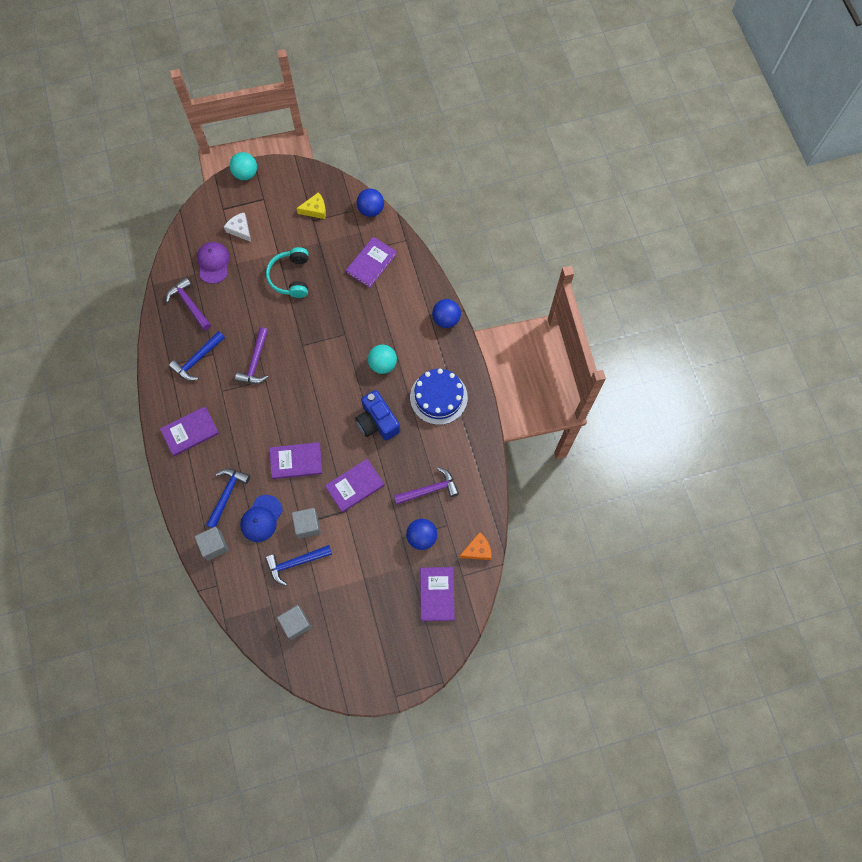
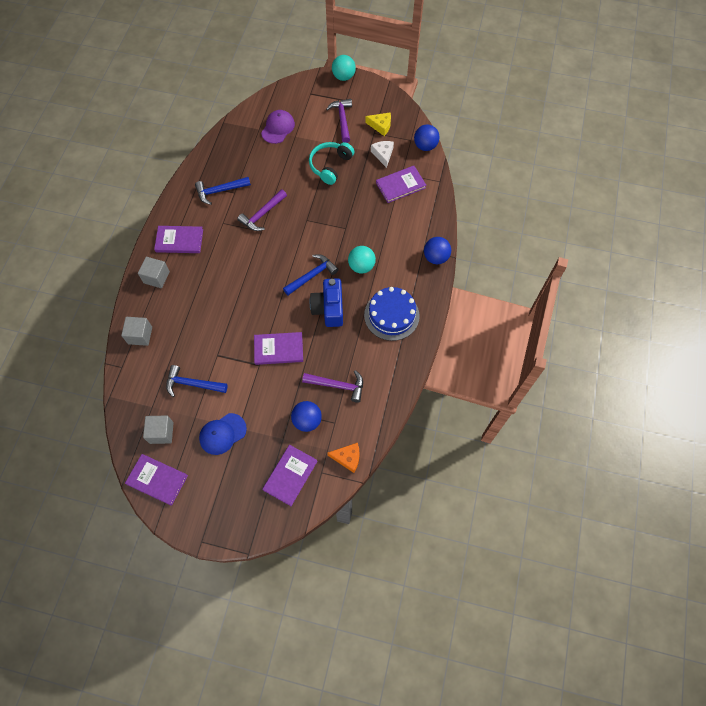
camera: 30 degrees right, 5 degrees down
(189, 304) = (240, 149): purple hammer -> purple hammer (342, 120)
(227, 495) = (175, 302): blue hammer -> blue hammer (312, 275)
(240, 229) = (313, 114): white cheese -> white cheese (383, 154)
(261, 518) = (189, 334): blue cap -> blue cap (222, 434)
(296, 461) = (245, 305): purple book -> purple book (157, 480)
(307, 525) = (221, 360): grey cube -> grey cube (156, 277)

